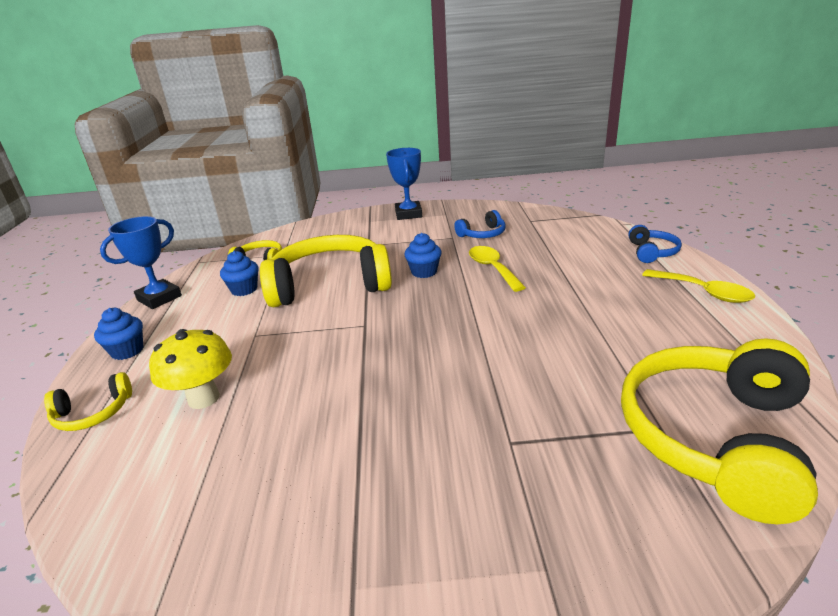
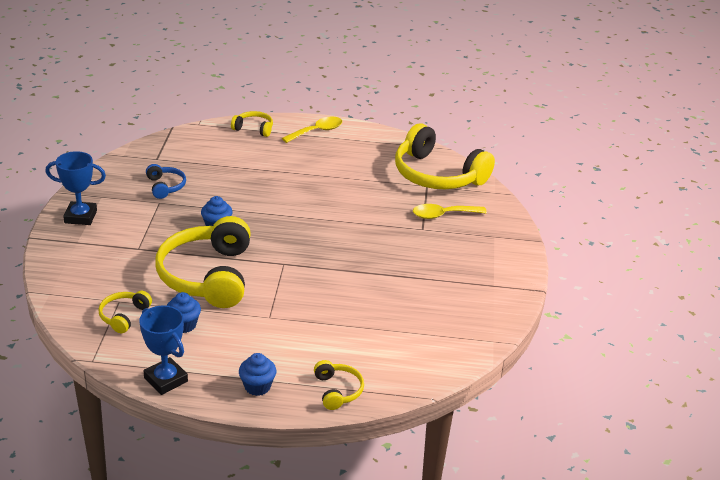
camera: 85 degrees left, 5 degrees up
(203, 398) = (341, 338): yellow mushroom -> none
(492, 268) = (233, 195): yellow spoon -> yellow spoon (443, 215)
(651, 252) = (254, 129): blue headphones -> yellow headphones

